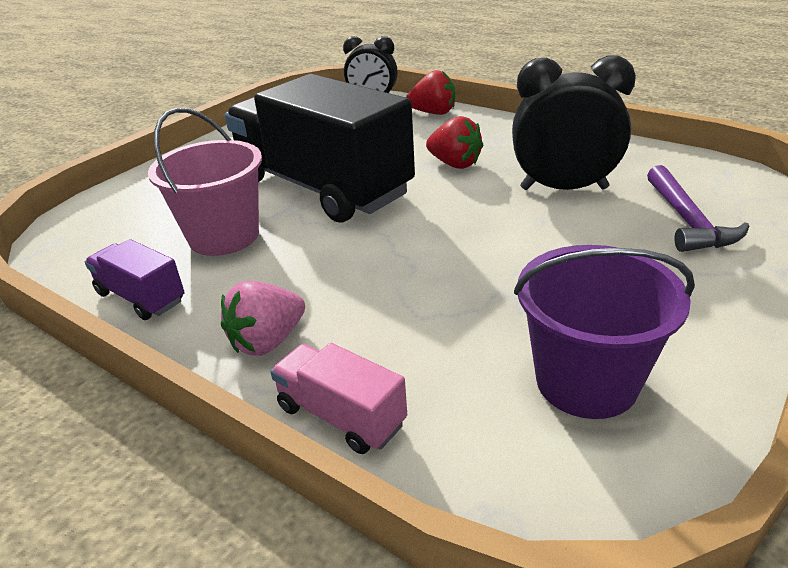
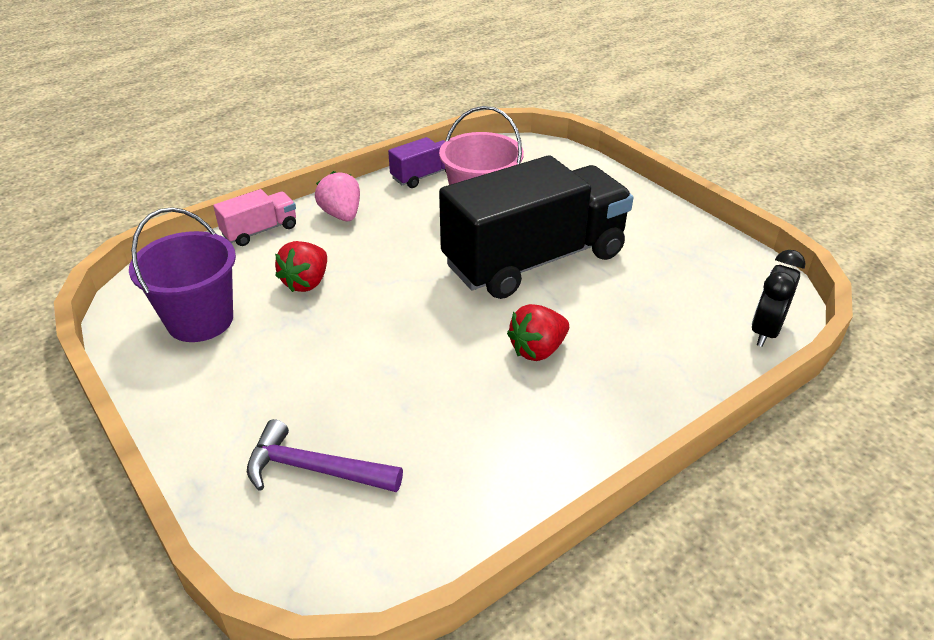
camera: 105 degrees right, 5 degrees up
(433, 113) = (699, 372): red strawberry -> red strawberry (306, 282)
(564, 188) = (435, 408): black clock -> none

